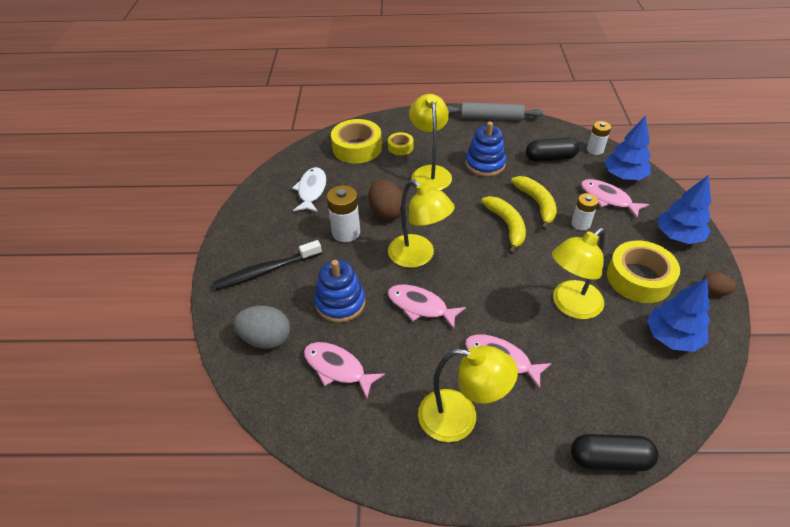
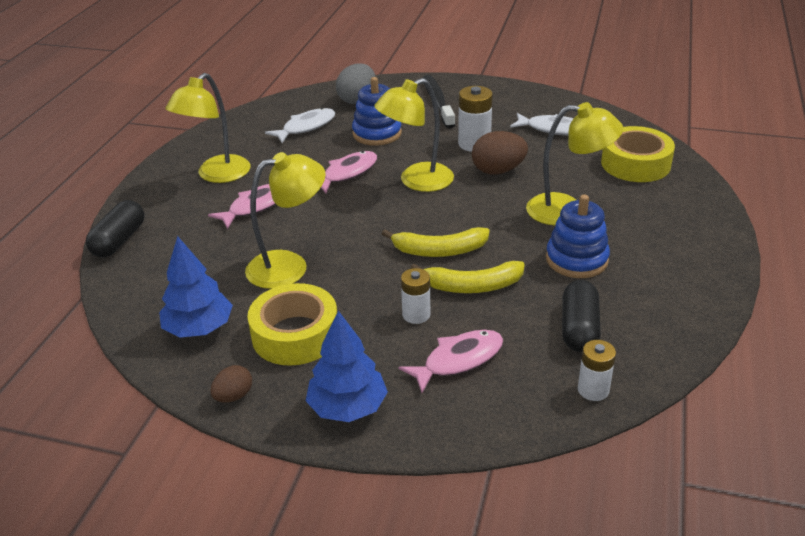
camera: 105 degrees right, 10 degrees down
(337, 368) = (306, 127): pink fish -> white fish
(400, 147) = (632, 196): yellow tape -> none
(491, 118) = (707, 292): grey rolling pin -> none
(570, 306) = (289, 266): yellow lamp -> yellow lamp turned 90 degrees clockwise
(624, 176) = (510, 400): blue tree -> none

